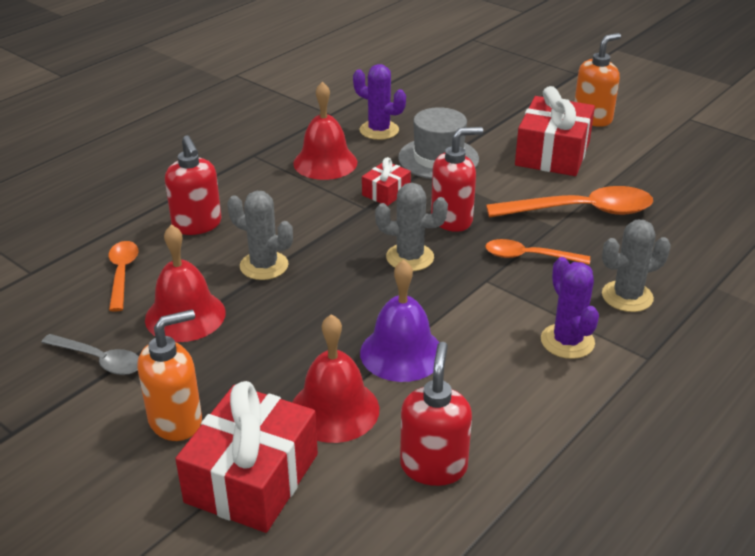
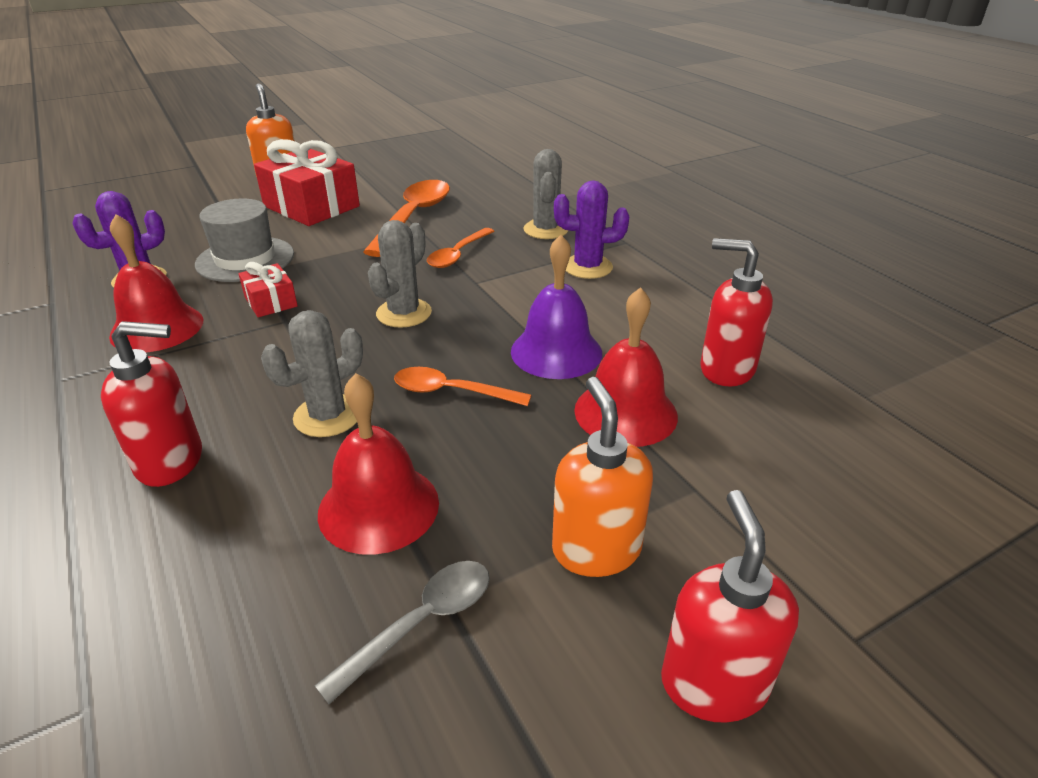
camera: 70 degrees left, 0 degrees up
(122, 274) = (216, 566): orange spoon -> orange spoon (452, 392)
(252, 478) = (718, 495): red gift -> none
(452, 219) = (362, 276): red soap dispenser -> red soap dispenser (713, 682)

